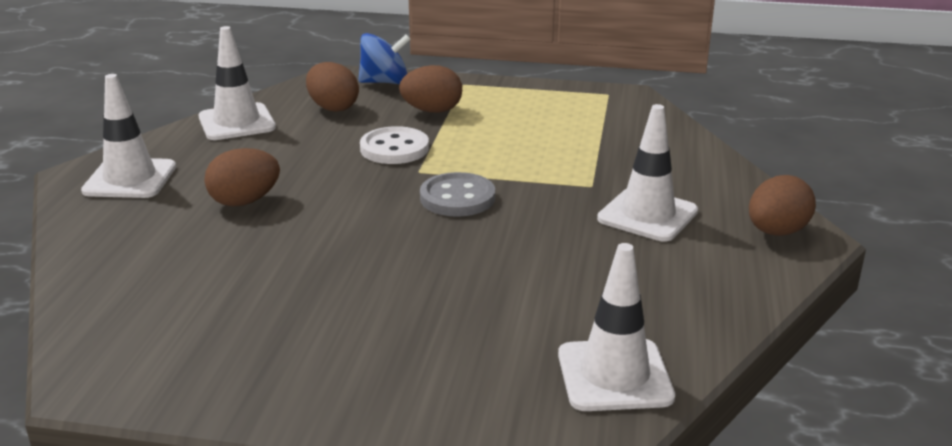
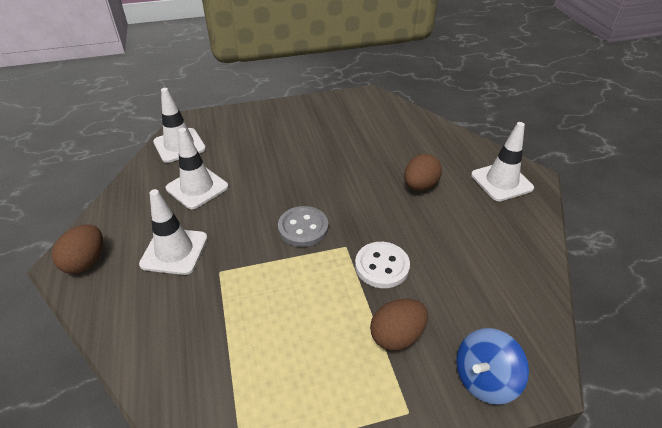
camera: 155 degrees right, 15 degrees up
(237, 122) = (521, 257): white traffic cone -> white traffic cone (197, 187)
(333, 108) = (480, 307): brown egg -> none

